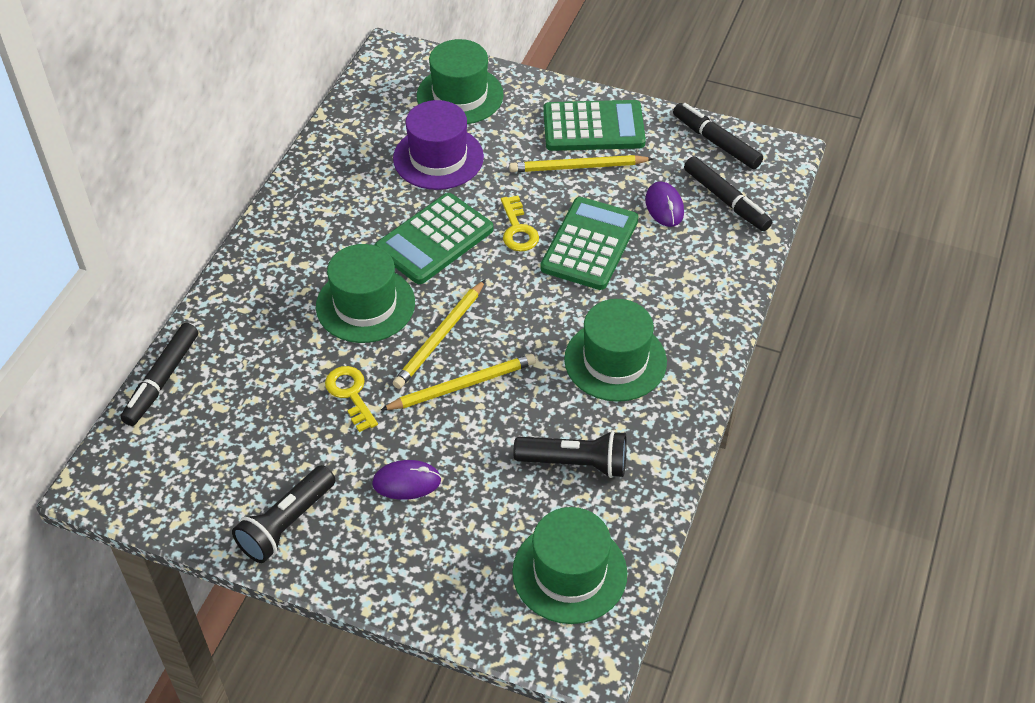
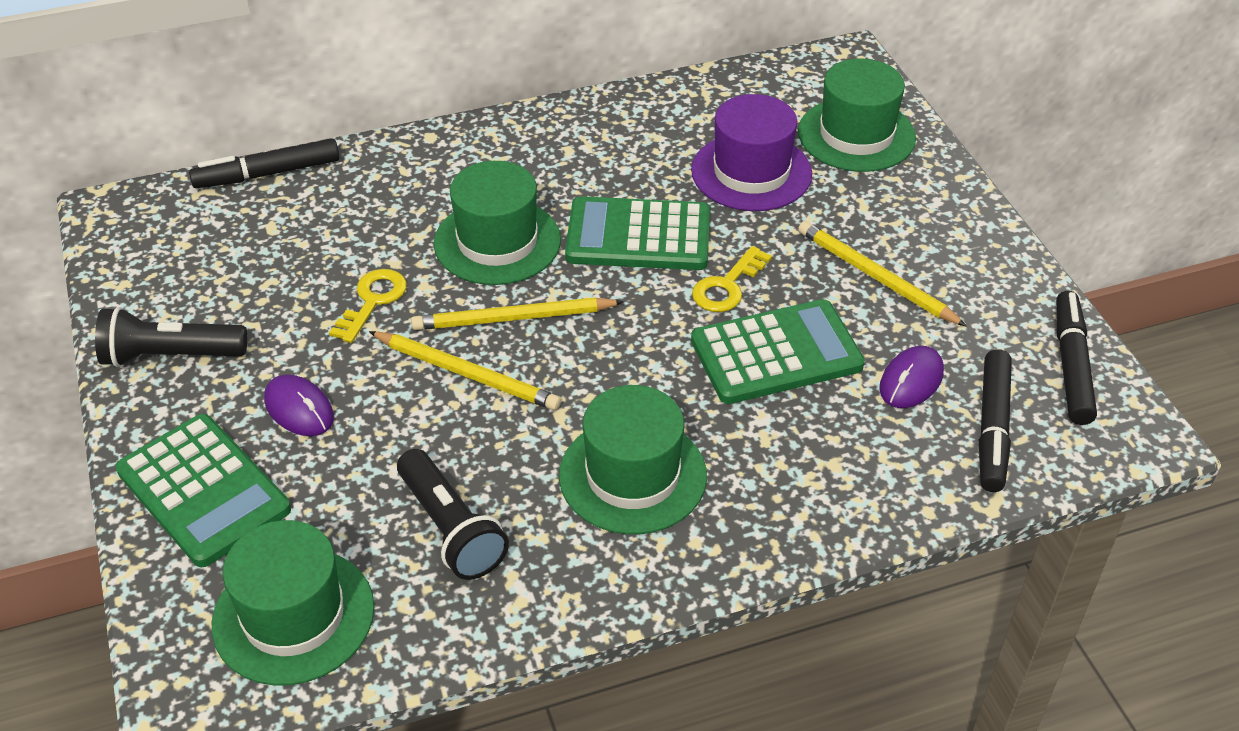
camera: 50 degrees right, 5 degrees down
(593, 127) = (950, 254): green calculator -> green calculator (203, 491)

